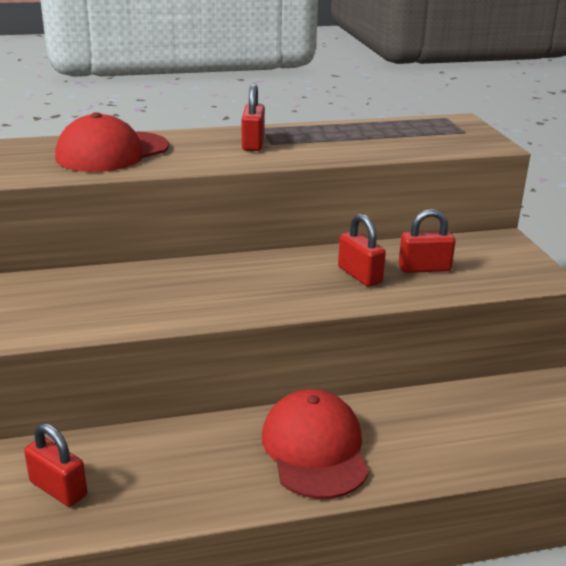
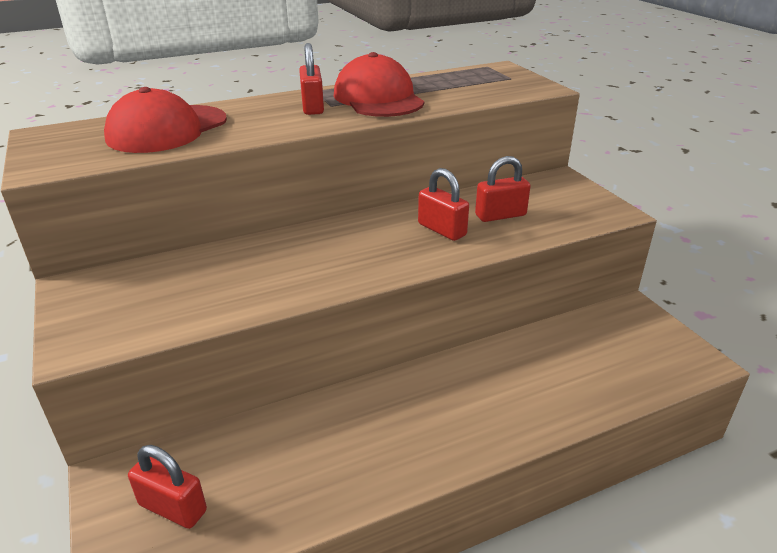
camera: 10 degrees left, 5 degrees up
(315, 449) = (432, 414): red cap -> red cap (378, 98)

